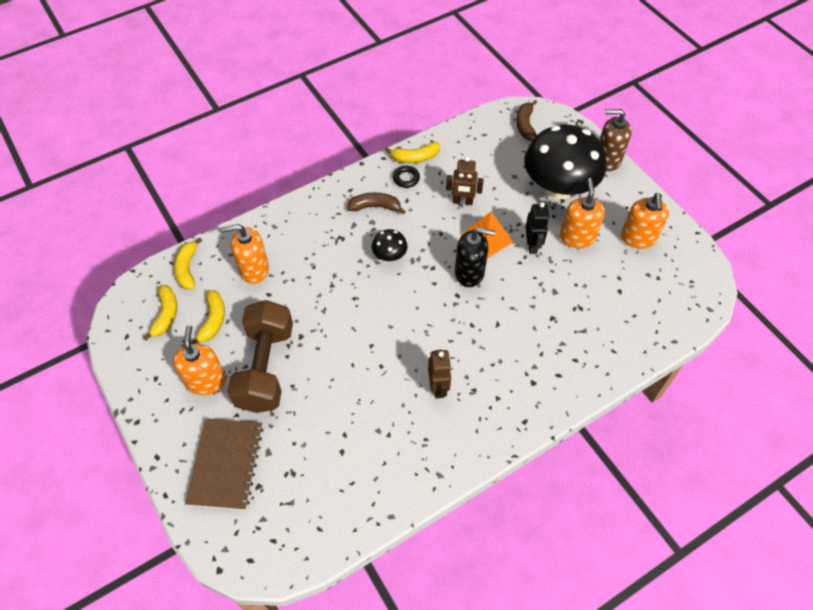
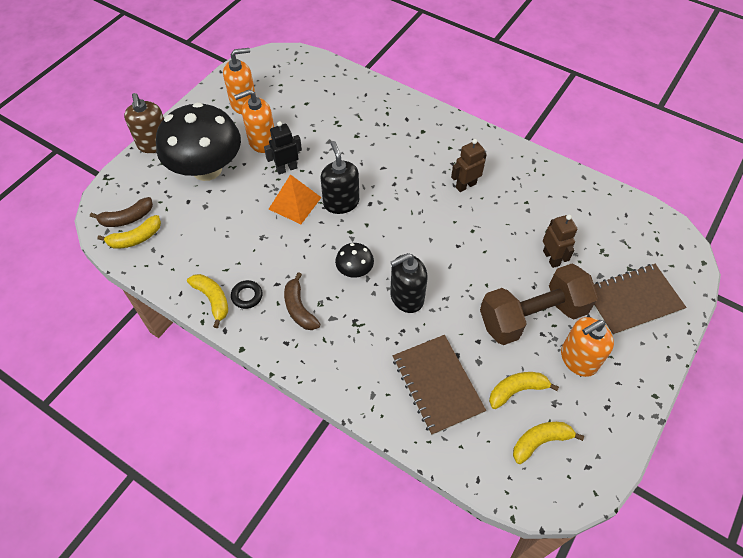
camera: 115 degrees left, 0 degrees up
(187, 268) = (475, 455): yellow banana -> yellow banana (135, 238)
(254, 269) = (437, 385): orange soap dispenser -> brown notebook
(341, 282) = (406, 297): none -> black soap dispenser
(462, 201) = (257, 236): brown robot -> brown robot (551, 258)

